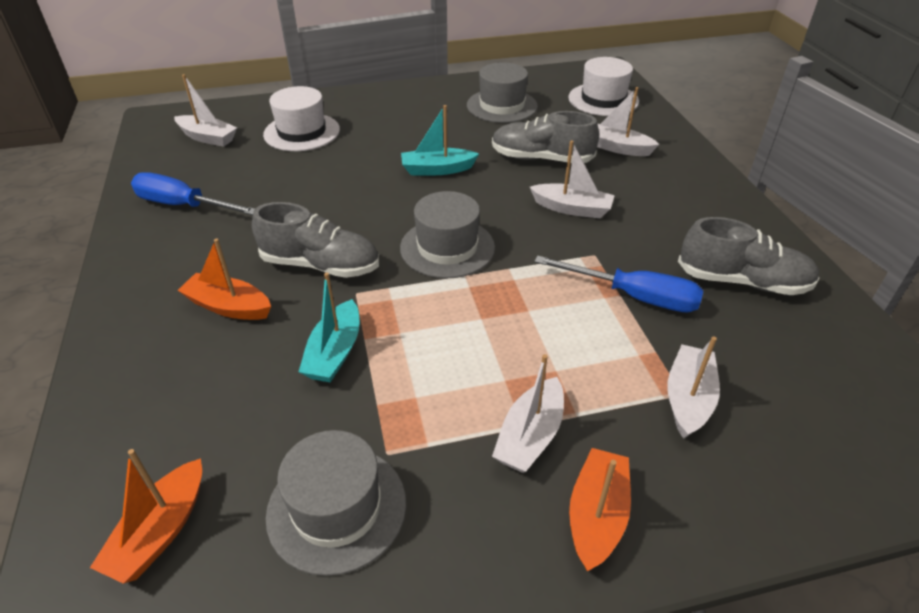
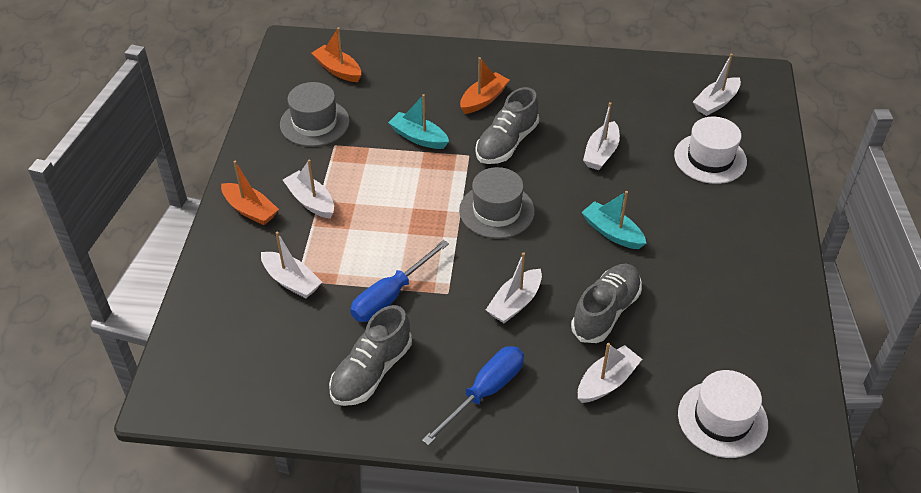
camera: 110 degrees right, 5 degrees up
(183, 205) = (610, 86): blue screwdriver -> blue screwdriver (485, 392)
(315, 193) = (601, 153): none -> white boat
(437, 169) = (612, 232): turquoise boat -> turquoise boat turned 60 degrees counterclockwise
(502, 106) = (729, 317): grey hat -> none

